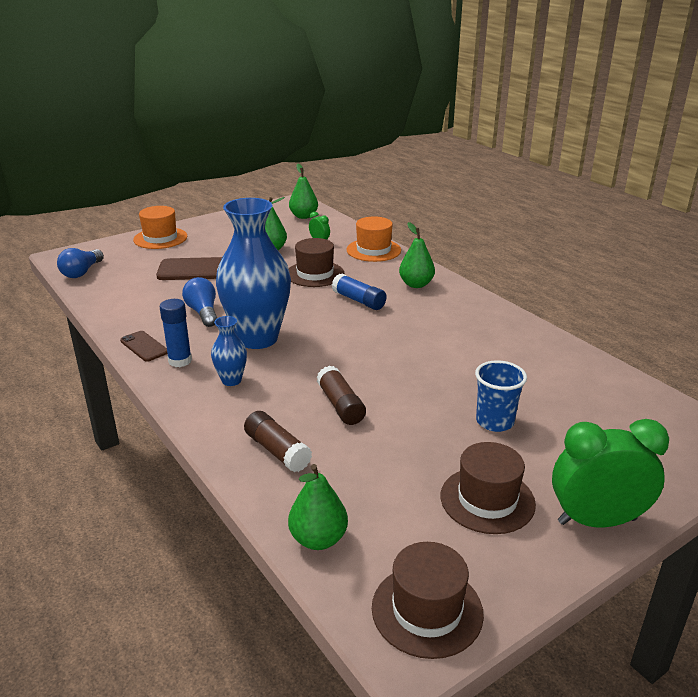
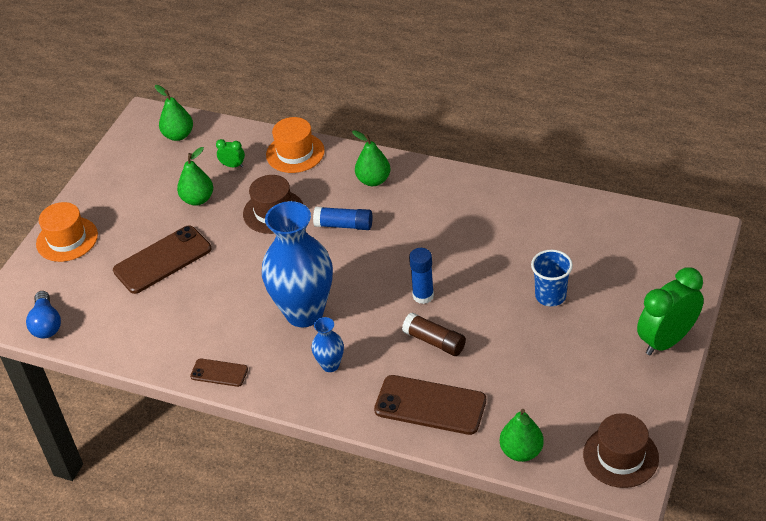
camera: 30 degrees left, 15 degrees up
(180, 361) = (267, 370): blue glue stick -> blue glue stick (423, 296)
(203, 312) = (225, 310): blue light bulb -> none
(277, 451) = (430, 405): brown glue stick -> brown phone
(487, 500) = (595, 363): brown hat -> none

